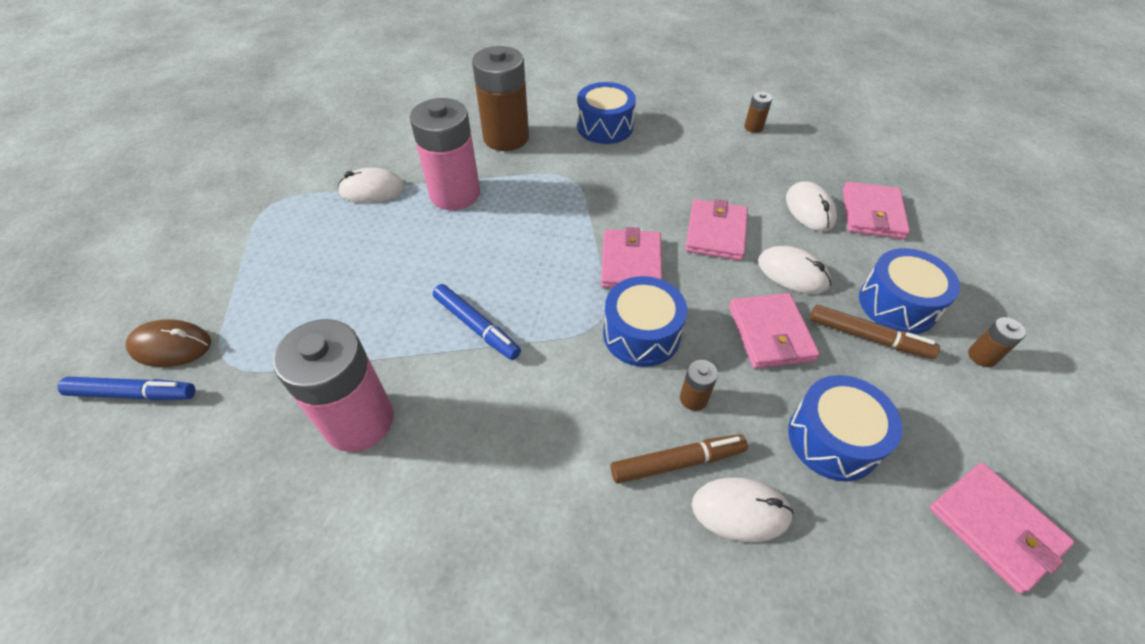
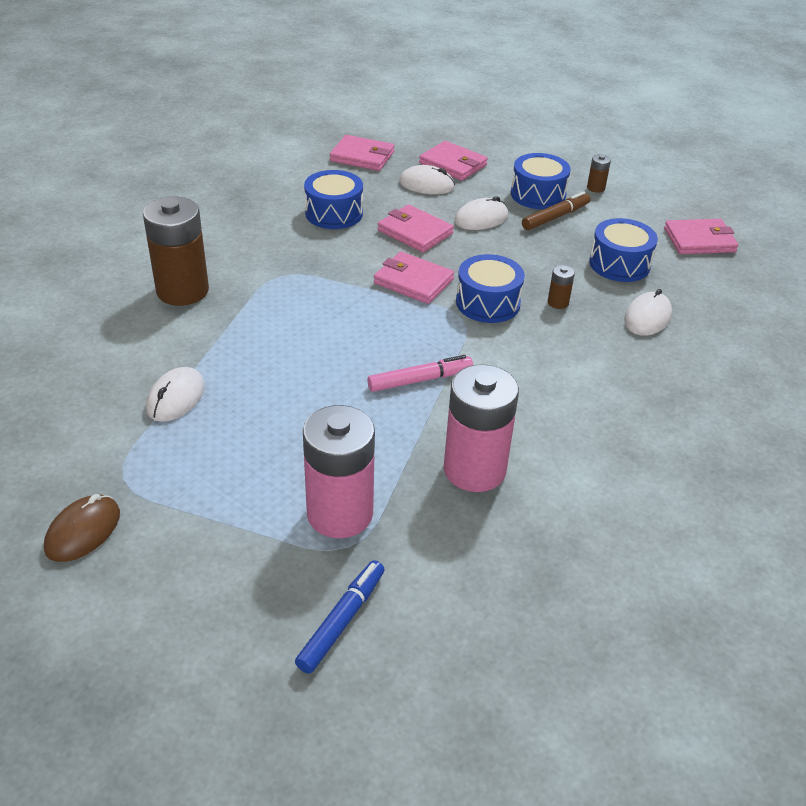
camera: 65 degrees left, 10 degrees down
(171, 346) = (294, 586): brown mouse -> brown mouse (83, 531)
(455, 194) = (237, 346): pink battery -> pink battery (340, 513)
(476, 326) = (420, 380): blue marker -> pink marker
(605, 127) = (229, 232): blue drum -> blue drum (334, 213)
(677, 462) = (602, 328): brown marker -> none
(753, 127) = (311, 165): brown battery -> none
(770, 333) = (526, 250): pink wallet -> pink wallet (362, 156)

